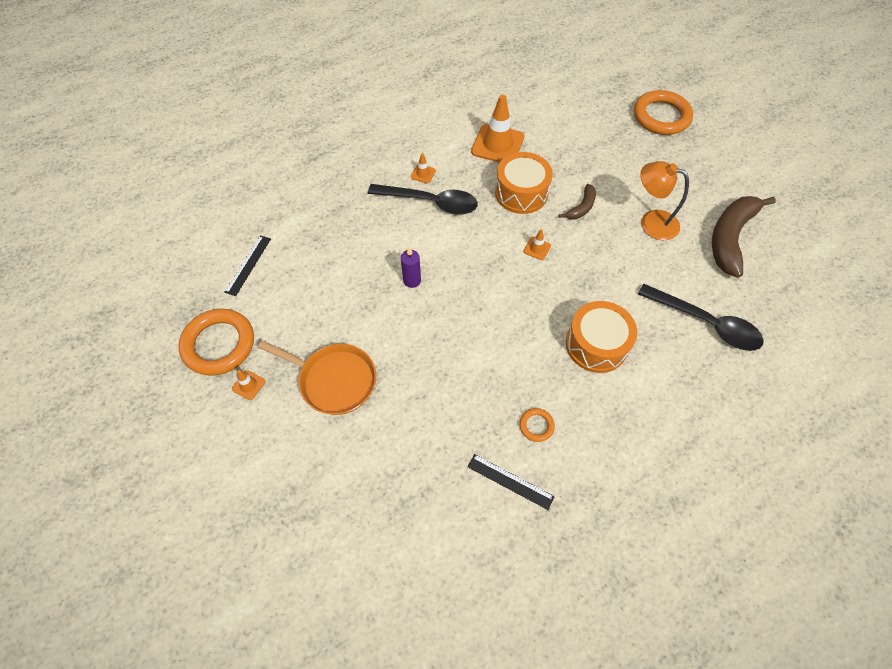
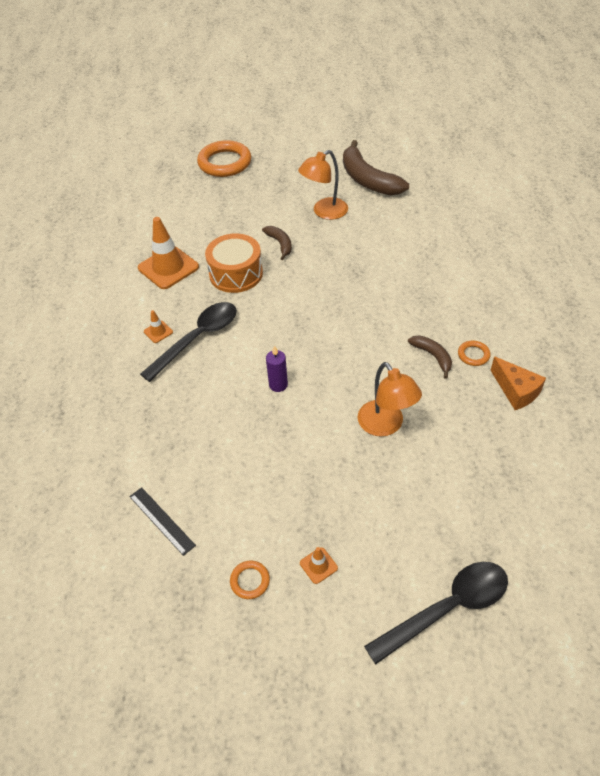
camera: 60 degrees left, 10 degrees down
(219, 344) = (250, 581): orange ring -> orange ring, size x0.45
(334, 380) = (354, 485): orange pan -> none
(409, 380) = (385, 425): none -> orange lamp
(510, 481) = (516, 391): black ruler -> orange cheese
(513, 389) = (433, 356): none -> brown banana
(537, 248) = (302, 287): orange traffic cone -> none
(596, 344) = (418, 290): orange drum -> none
(706, 323) = (434, 224): black spoon -> black spoon (447, 608)

